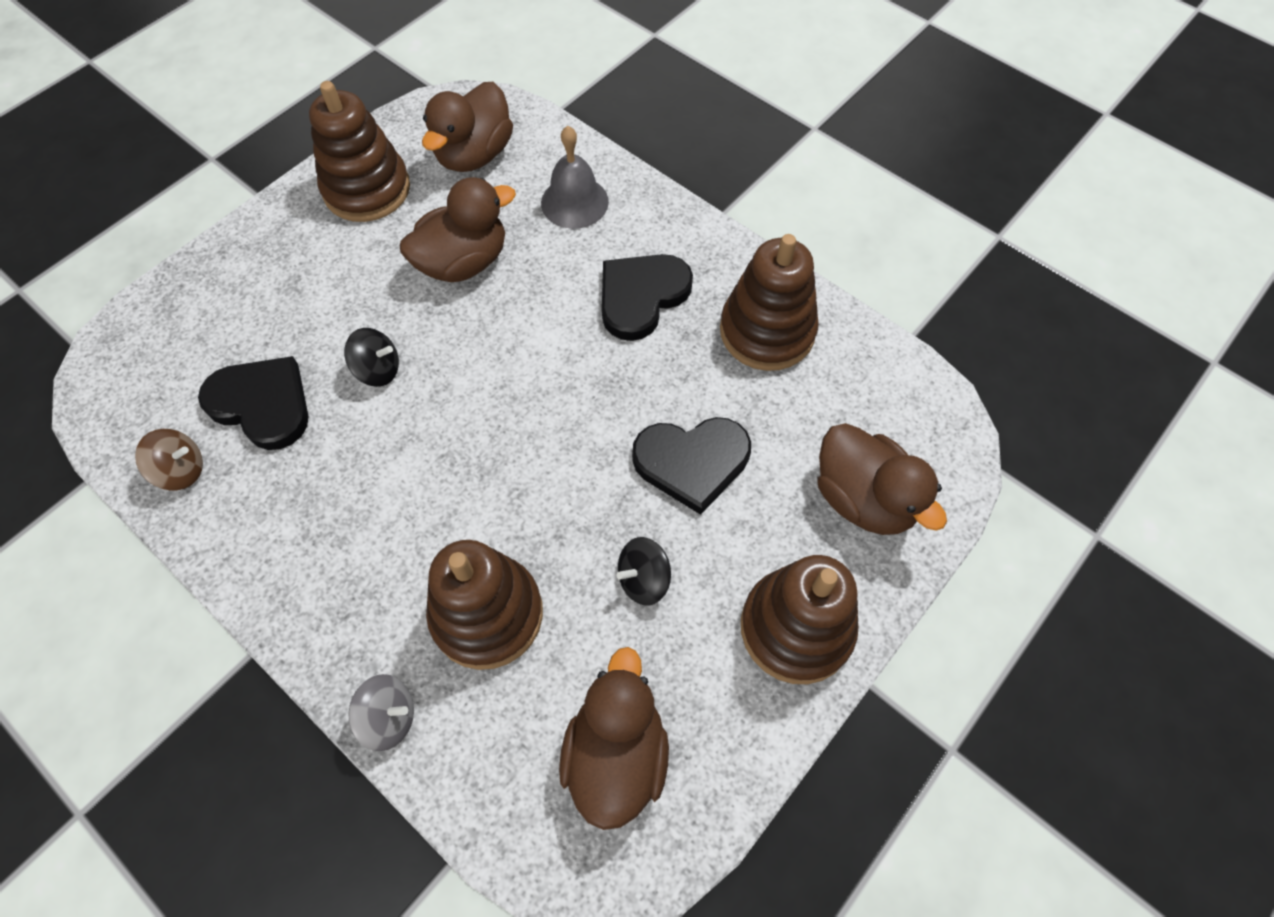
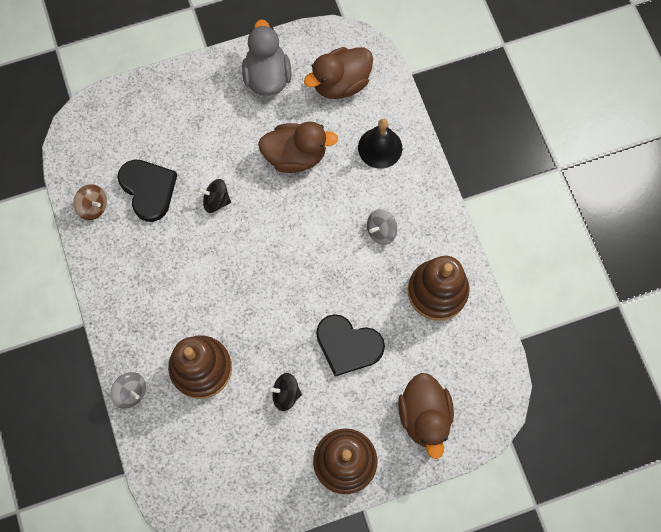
camera: 30 degrees right, 10 degrees up
(367, 189) = (267, 77): brown stacking toy -> grey duck
(378, 370) = (216, 200): black spinning top -> black spinning top turned 150 degrees clockwise
(574, 202) = (380, 147): grey bell -> black bell
(616, 754) = (223, 470): brown duck -> none
(641, 296) = (381, 231): black heart -> grey spinning top

